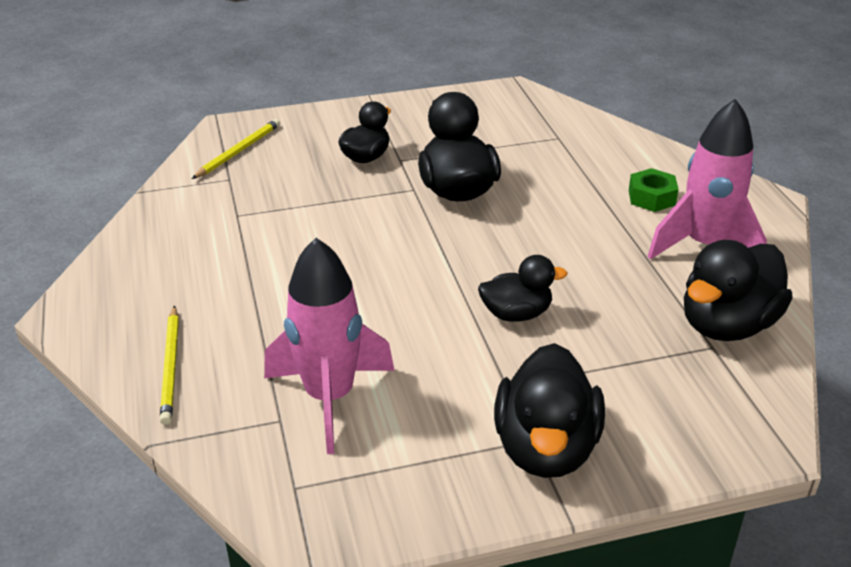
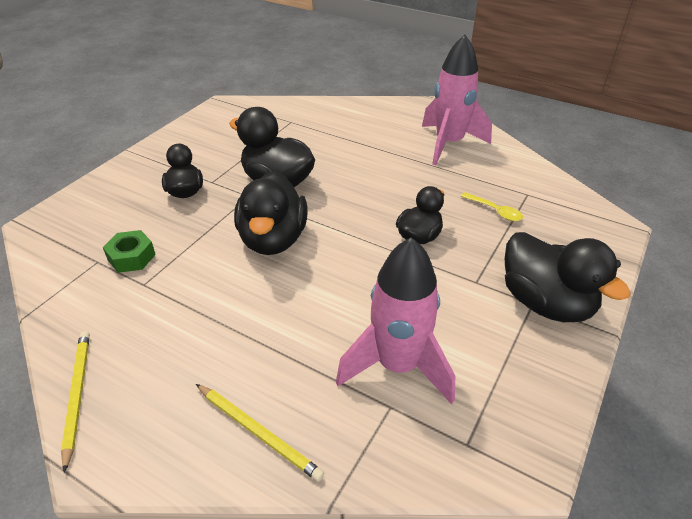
camera: 45 degrees left, 5 degrees up
(238, 151) = (75, 237): yellow pencil -> yellow pencil (77, 396)
(640, 340) = (495, 211): none -> yellow spoon
(651, 197) = (388, 131): green nut -> green nut (131, 257)
(727, 325) = (517, 179): black duck -> black duck (273, 239)

